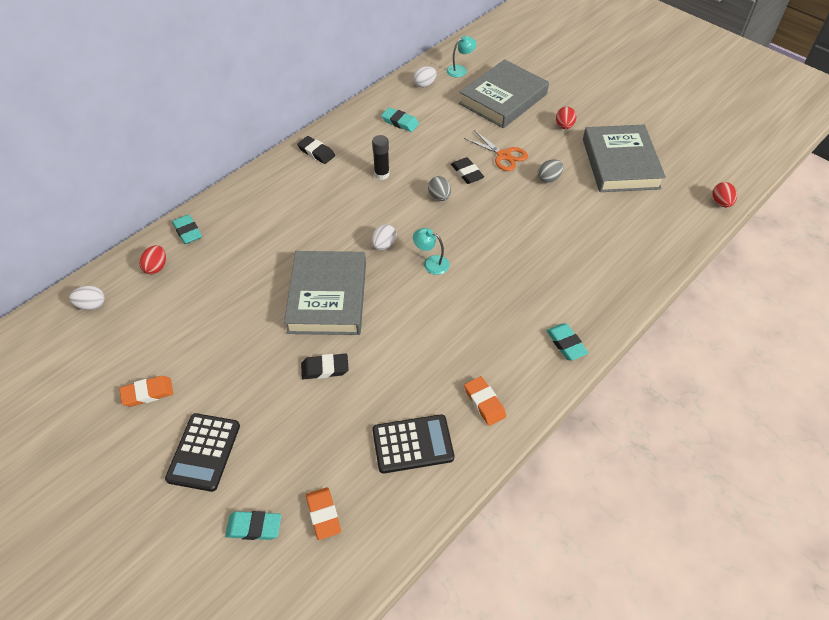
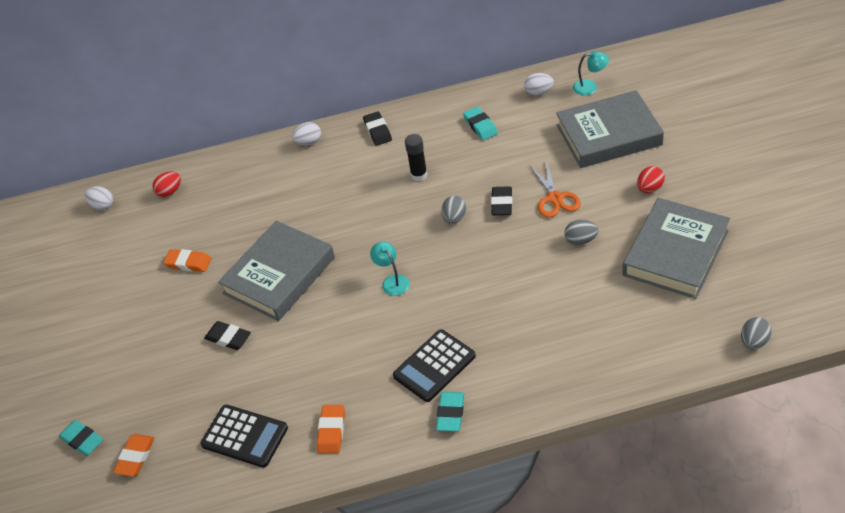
camera: 40 degrees right, 5 degrees down
(147, 393) = (89, 297): orange eraser -> orange eraser (188, 263)
(188, 231) = (216, 169): turquoise eraser -> none
(204, 452) = (92, 363): black calculator -> black calculator (434, 366)
(384, 245) = (365, 246): white egg -> white egg (309, 142)
(721, 203) = (754, 342): red egg -> grey egg

